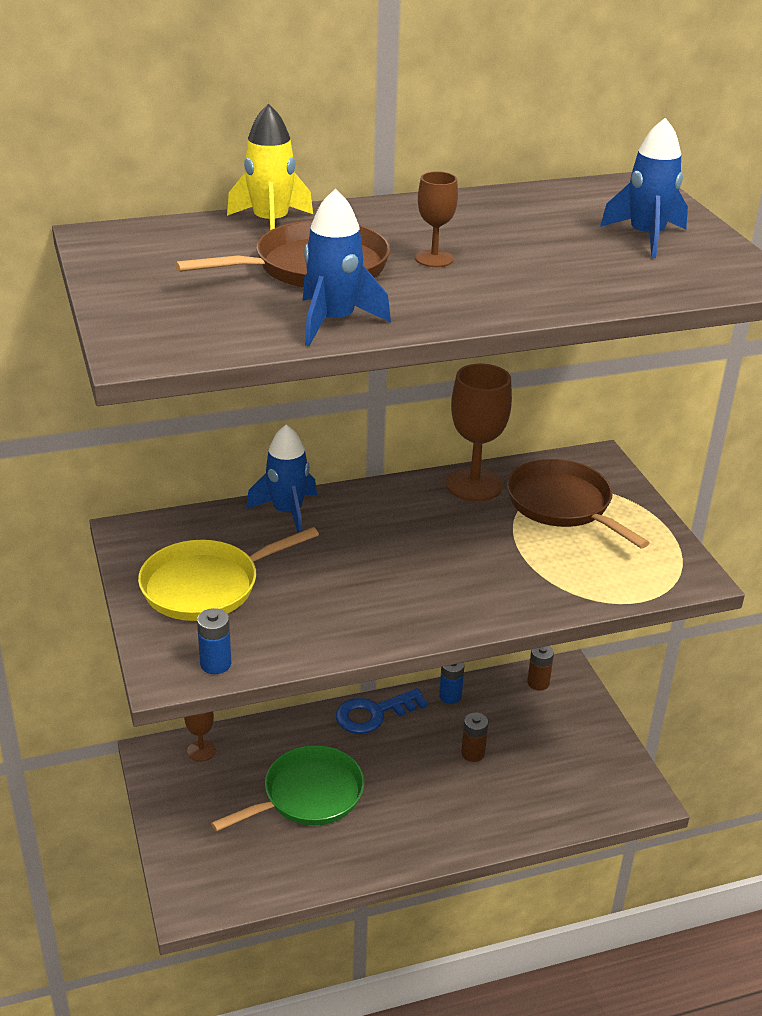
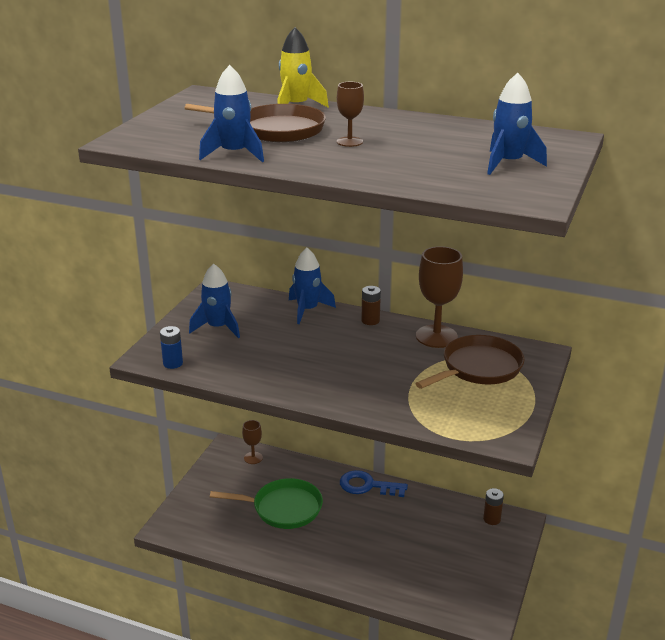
camera: 40 degrees right, 5 degrees down
(206, 586) = (218, 327): yellow pan -> blue rocket
(450, 696) = (425, 499): blue battery -> none
(473, 753) = (403, 536): brown battery -> brown battery (370, 320)
(563, 505) = (478, 368): brown pan -> brown pan turned 45 degrees clockwise

